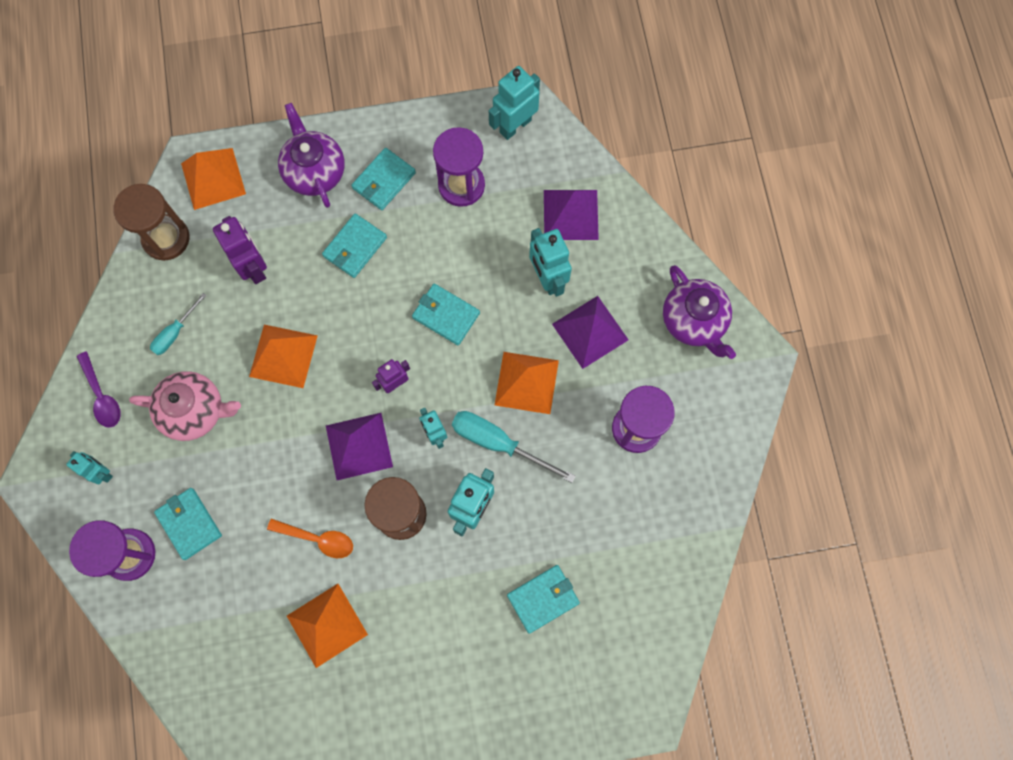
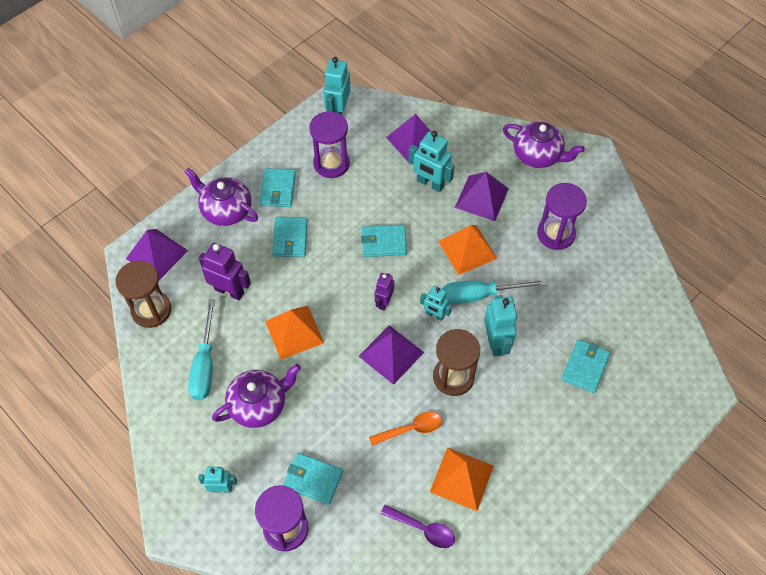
camera: 35 degrees left, 15 degrees down
(102, 396) = (182, 438): purple spoon -> purple spoon (423, 529)
(175, 333) = (205, 365): turquoise screwdriver -> turquoise screwdriver, size x1.68
(195, 411) = (259, 405): pink teapot -> purple teapot
(213, 178) = (157, 254): orange pyramid -> purple pyramid

